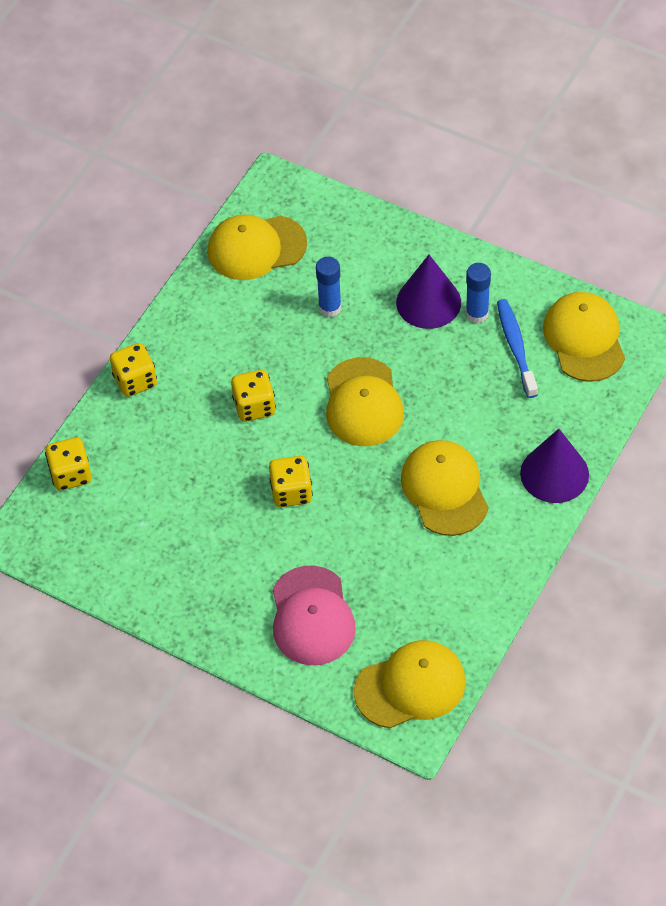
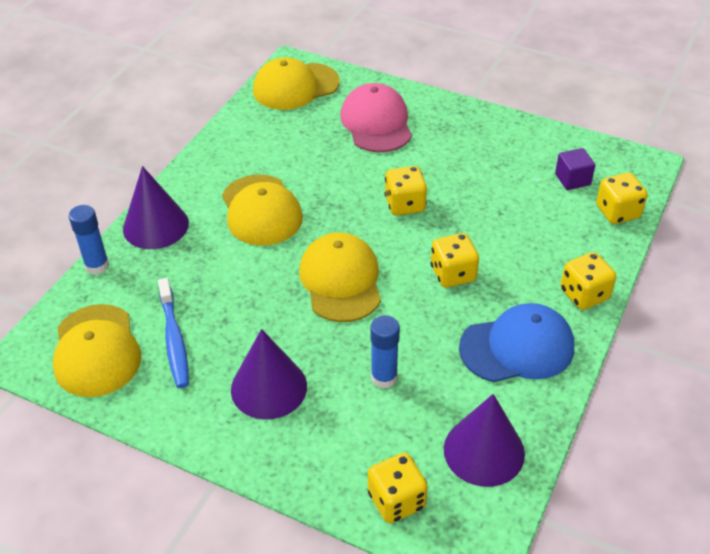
camera: 175 degrees right, 10 degrees down
(104, 520) = (572, 179): none -> purple cube
(210, 331) = (517, 347): none -> blue cap
(256, 248) = (484, 451): yellow cap -> purple cone
(328, 215) = (396, 500): none -> yellow dice
(477, 314) = (213, 375): blue glue stick -> blue glue stick (97, 266)

